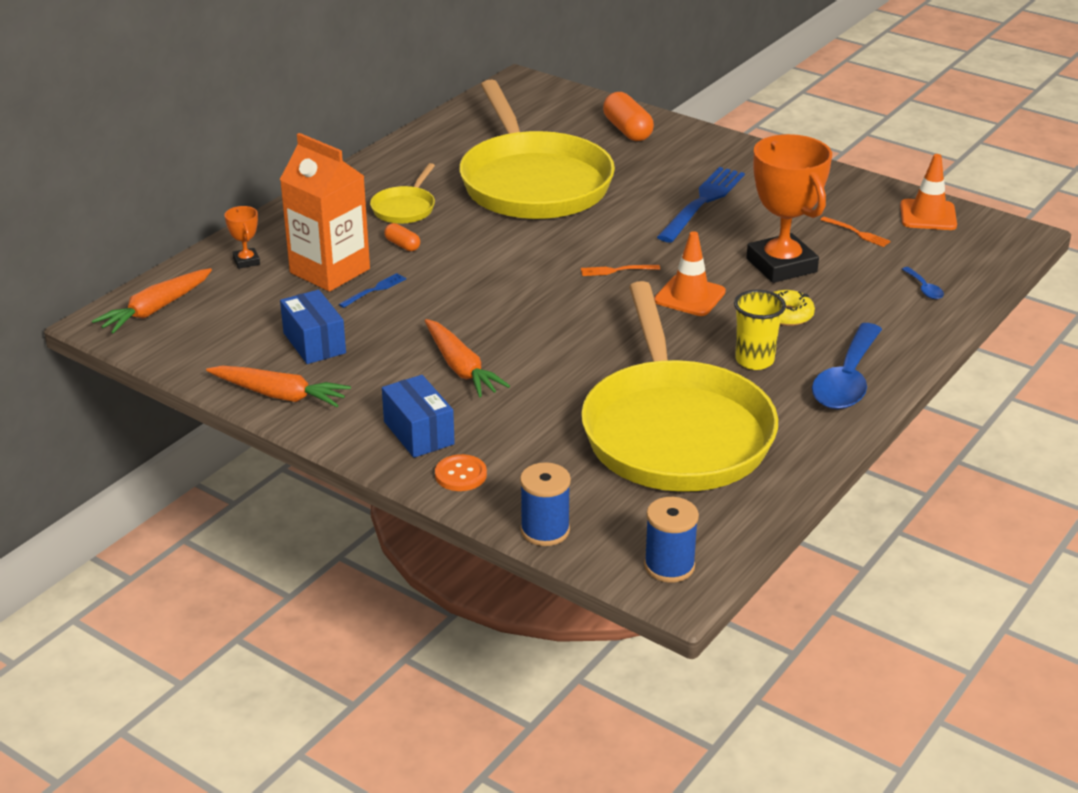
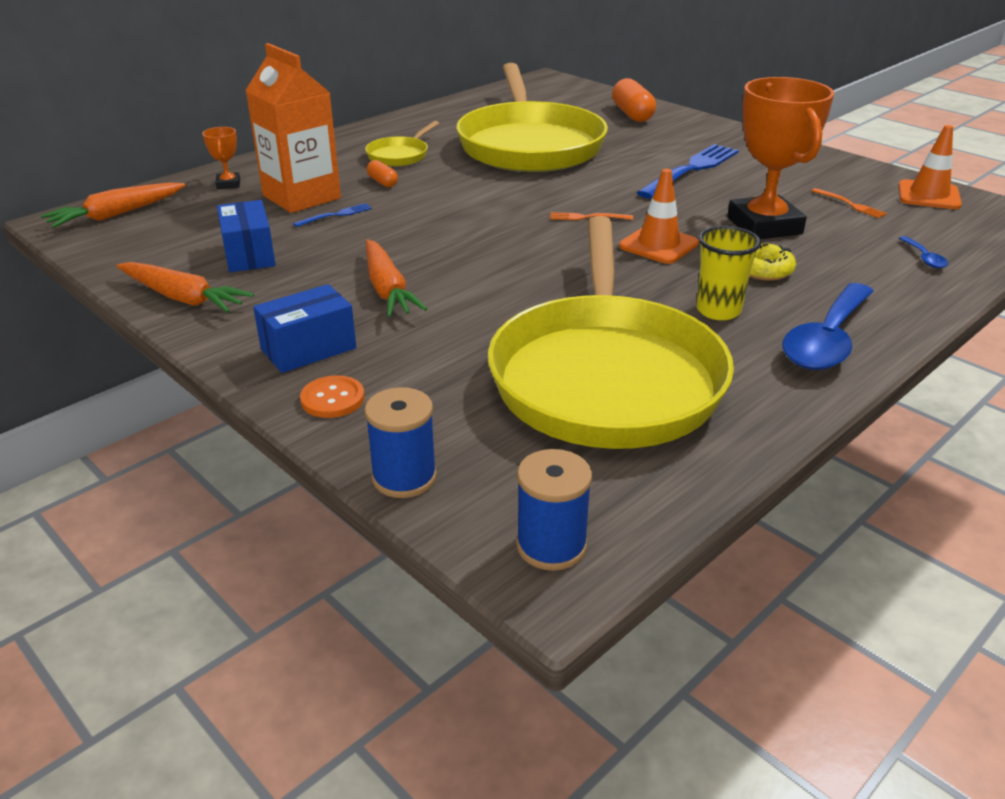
camera: 10 degrees right, 0 degrees up
(419, 433) = (308, 349): blue box -> blue box turned 75 degrees clockwise

